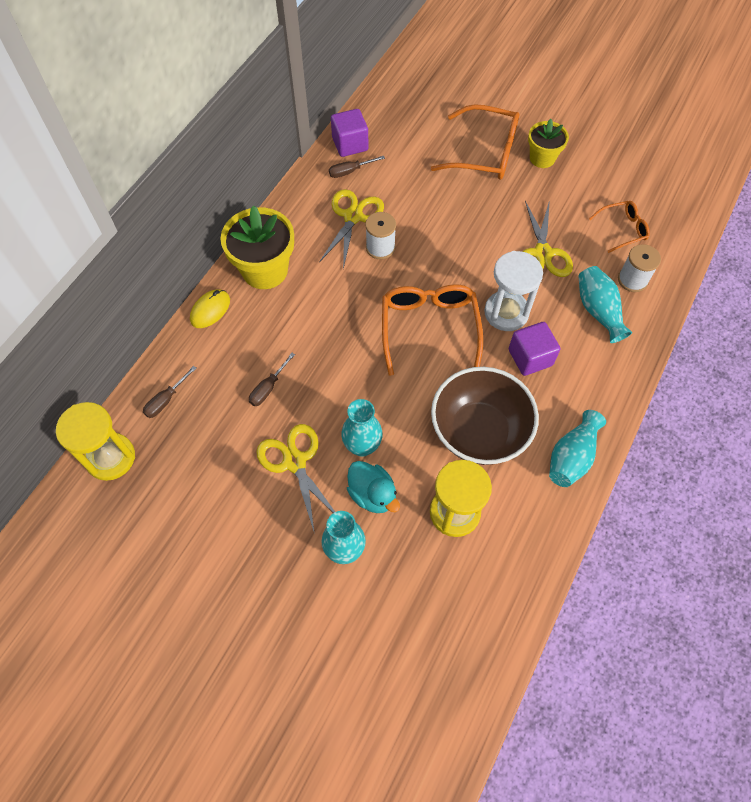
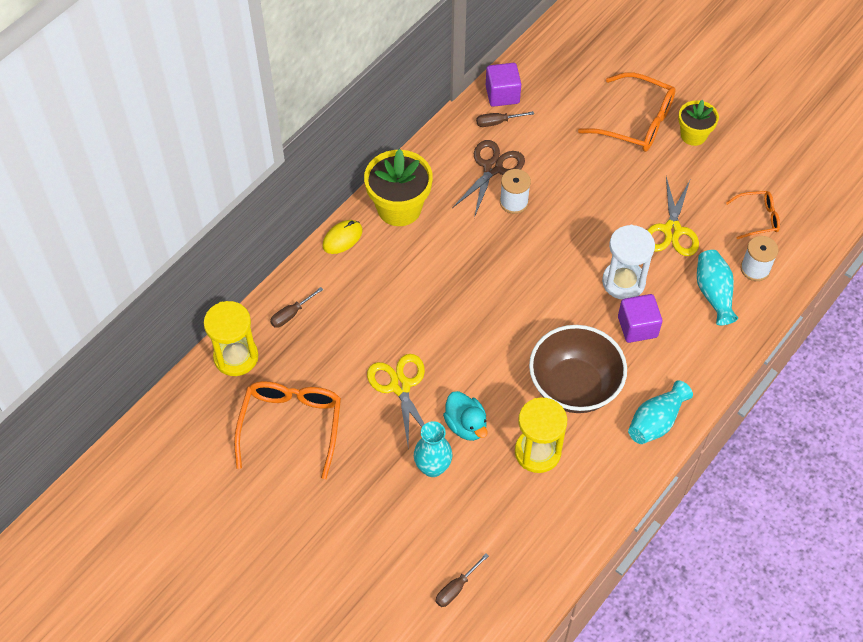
camera: 10 degrees right, 5 degrees down
(268, 388) = (386, 317): brown screwdriver -> brown screwdriver (456, 588)
(353, 217) = (492, 168): yellow scissors -> brown scissors
(362, 446) = (464, 382): turquoise vase -> none
(429, 328) = (546, 286): orange glasses -> orange glasses (291, 426)

